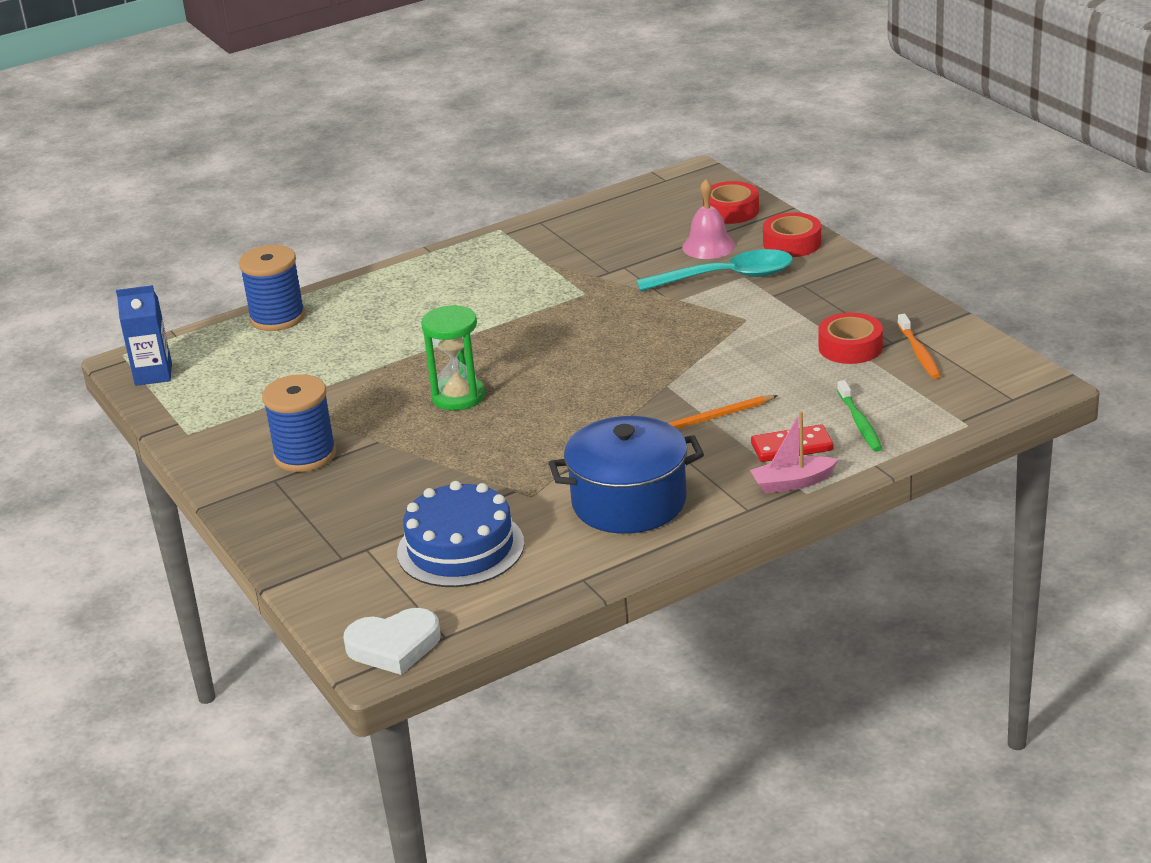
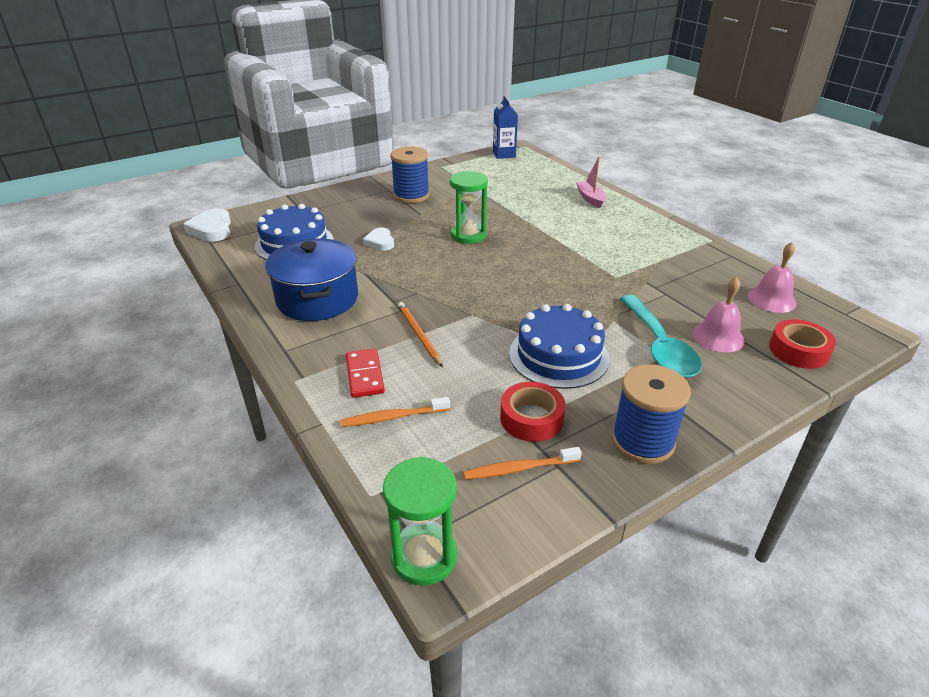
camera: 85 degrees right, 5 degrees up
(277, 317) = (568, 178): blue spool -> blue spool (642, 441)
(468, 469) = (380, 242): none -> white heart
(637, 211) = (771, 299): none -> pink bell
(747, 332) = (558, 355): none -> blue cake
(792, 243) = (742, 388): red tape -> none
(792, 483) = (311, 373): pink boat -> pink boat (590, 199)
(859, 422) = (393, 417): green toothbrush -> orange toothbrush
(1027, 393) = (424, 556): none -> green hourglass

